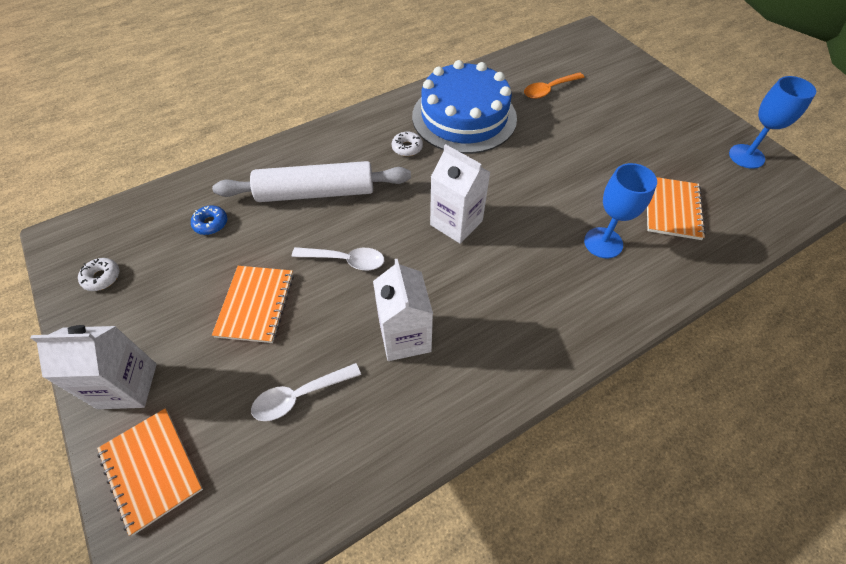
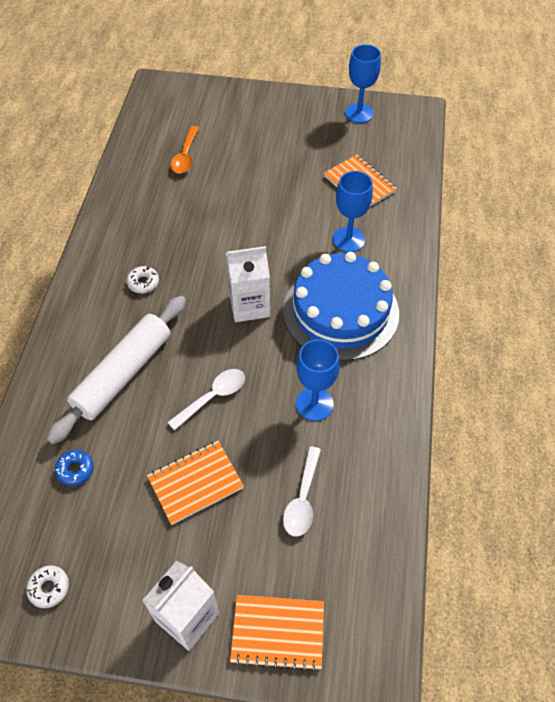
camera: 50 degrees left, 0 degrees up
(256, 305) = (195, 483): orange notebook -> orange notebook turned 75 degrees counterclockwise
(405, 337) = (314, 404): white carton -> blue goblet
(464, 117) = (153, 225): blue cake -> blue cake (340, 311)

